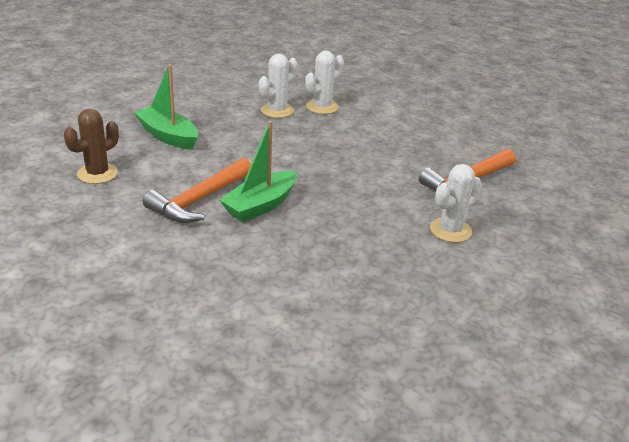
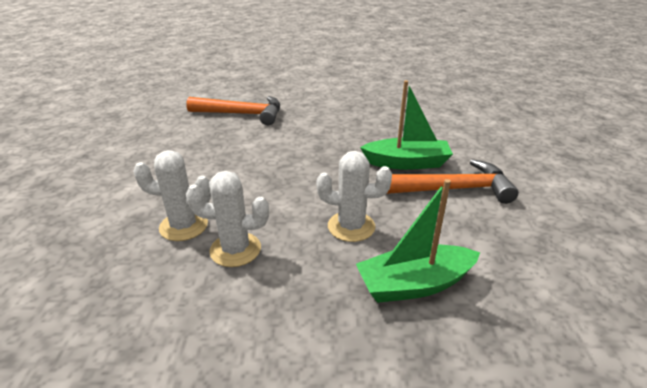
camera: 130 degrees left, 0 degrees up
(97, 173) = (547, 270): brown cactus -> none
(168, 136) = (414, 284): green boat -> green boat turned 75 degrees clockwise
(450, 230) = (311, 102): white cactus -> white cactus (351, 226)

